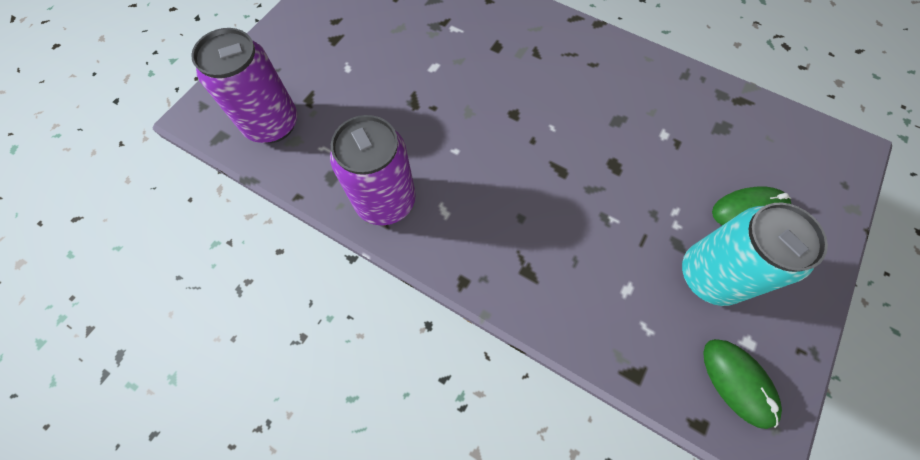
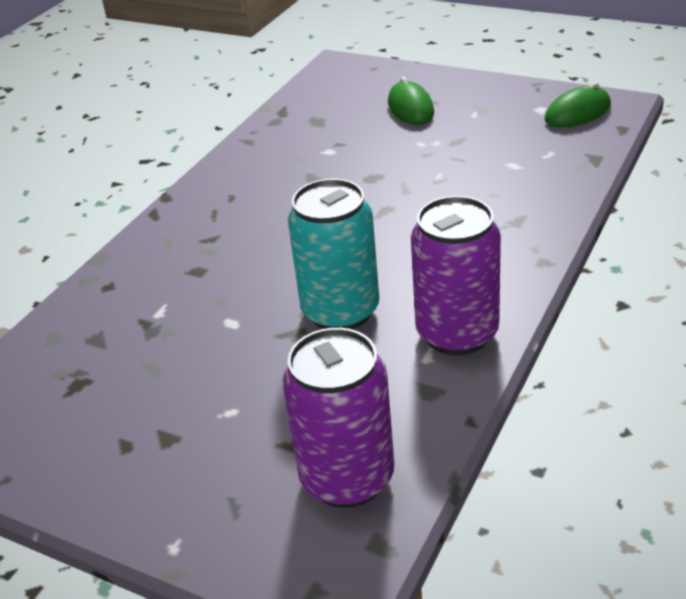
camera: 90 degrees left, 30 degrees down
(709, 275) = (484, 125): turquoise can -> turquoise can (340, 311)

